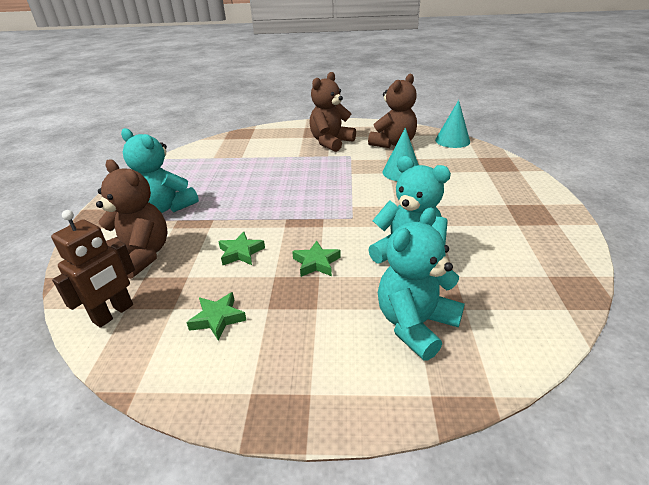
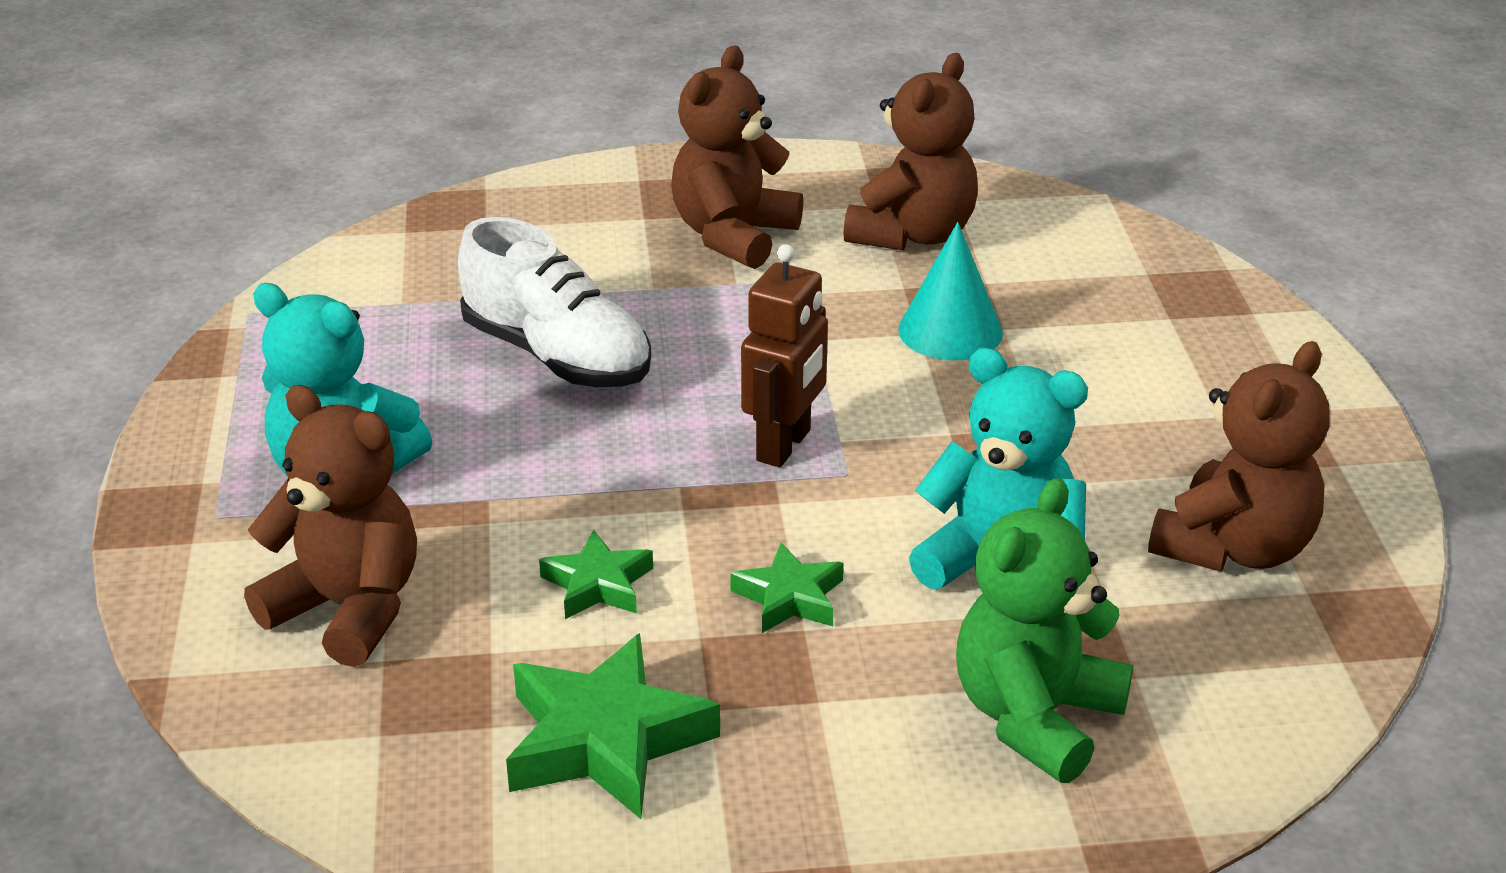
camera: 10 degrees left, 0 degrees up
(113, 313) = (358, 748): brown robot -> brown robot (784, 446)
(218, 318) = (605, 740): green star -> green star, size x1.75
(258, 175) = (557, 356): none -> white shoe
(415, 324) = (1035, 717): turquoise teddy bear -> green teddy bear
(452, 140) = (1075, 218): turquoise cone -> none
(513, 255) = (1234, 548): none -> brown teddy bear

